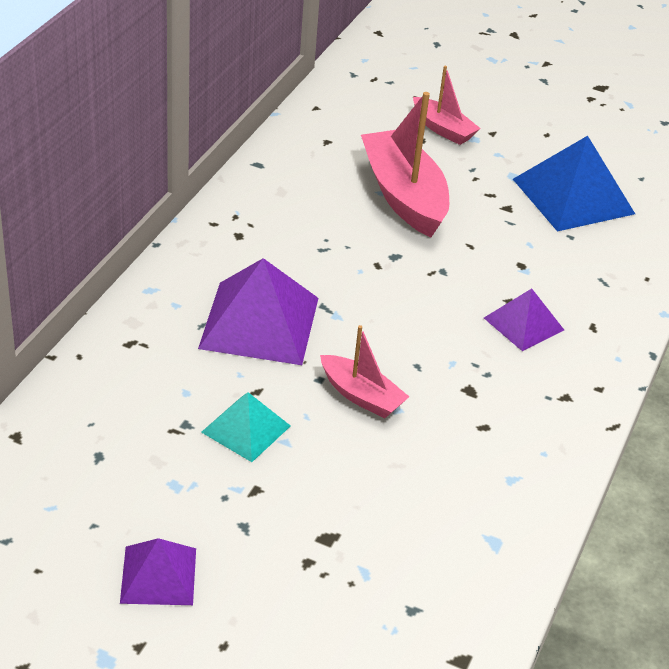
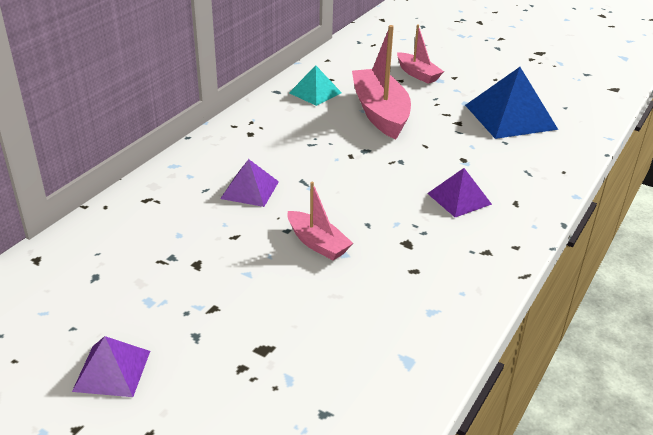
camera: 10 degrees right, 5 degrees down
(246, 428) = (218, 262): turquoise pyramid -> turquoise pyramid (315, 92)
(259, 323) = (249, 190): purple pyramid -> purple pyramid, size x0.57

